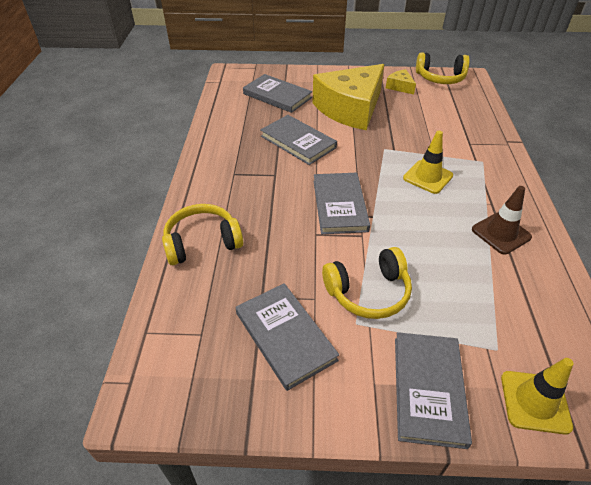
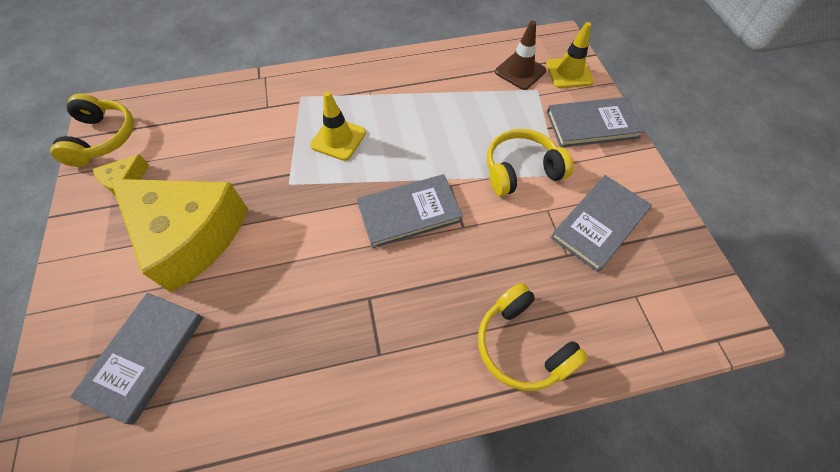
camera: 105 degrees left, 15 degrees up
(298, 142) = (286, 287): grey book -> none
(368, 292) = (521, 170): yellow headphones -> yellow headphones turned 75 degrees counterclockwise
(501, 233) = (410, 85): brown traffic cone -> brown traffic cone (520, 71)

